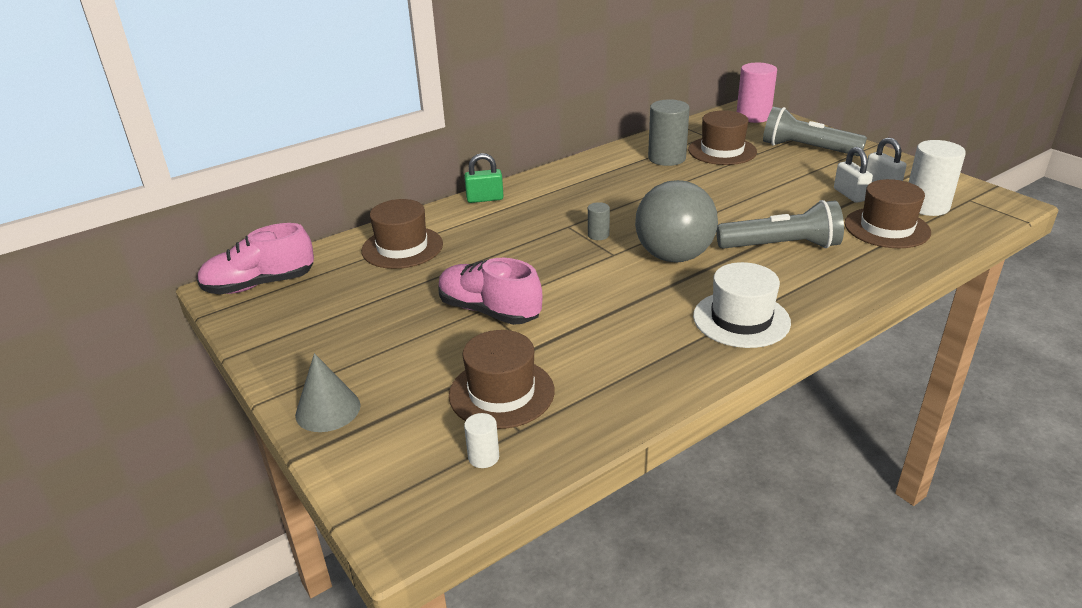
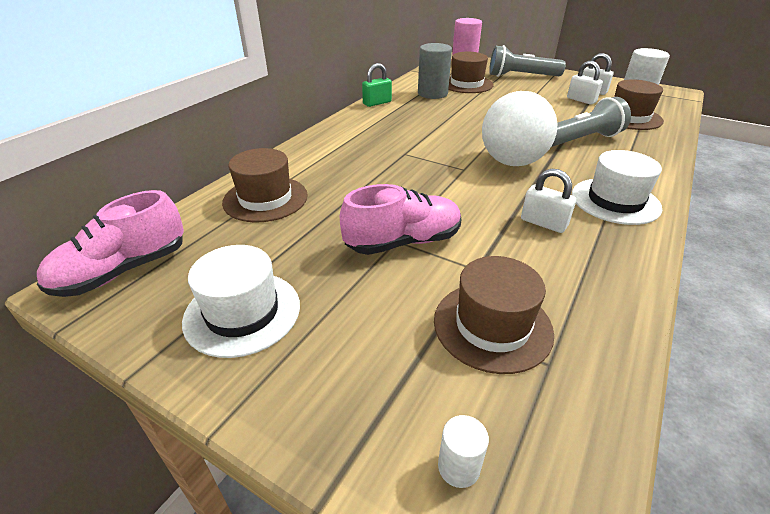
camera: 25 degrees left, 5 degrees up
(323, 335) = (242, 312): none -> white hat
(328, 410) = (315, 411): grey cone -> none
(483, 457) = (545, 412): white cylinder -> white cylinder (458, 467)
(485, 199) = (312, 143): green padlock -> green padlock (377, 103)
(489, 311) = (403, 242): pink shoe -> pink shoe turned 150 degrees clockwise
(598, 235) = (436, 156): grey cylinder -> none
(638, 324) = (543, 223): none -> white padlock
(673, 256) = (512, 162): grey ball -> white ball

